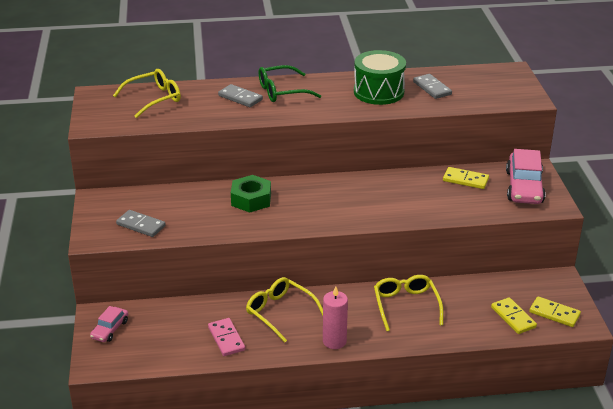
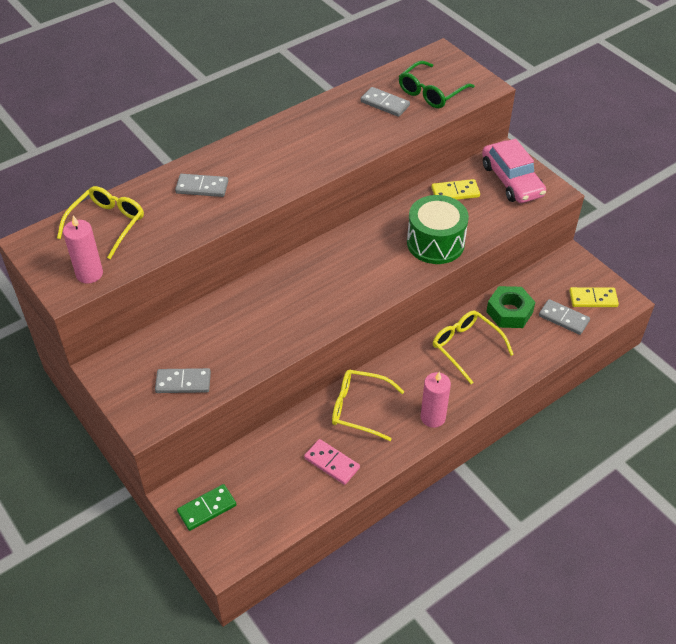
camera: 30 degrees left, 15 degrees up
(110, 329) = (207, 509): pink car -> green domino
(115, 121) = (89, 274): none -> pink candle
(251, 199) = (272, 300): green nut -> green nut (509, 312)
(282, 91) = (239, 162): green glasses -> green glasses (431, 92)
(378, 92) = (337, 127): green drum -> green drum (435, 243)
(513, 317) = (563, 318): yellow domino -> grey domino

